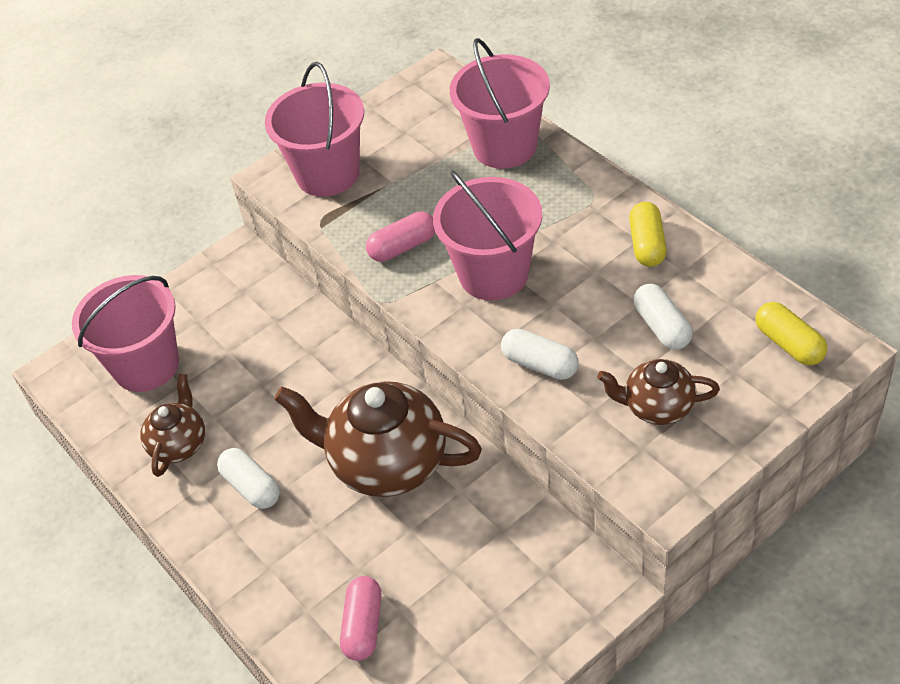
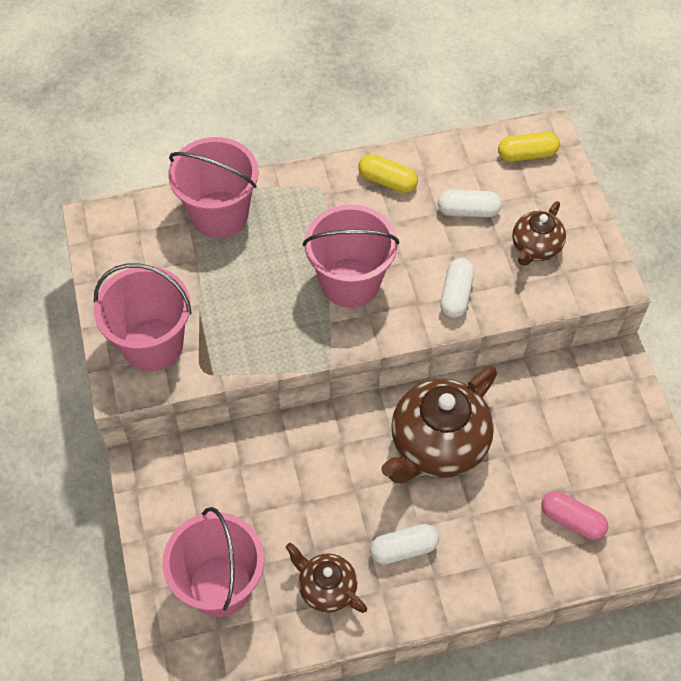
camera: 70 degrees left, 10 degrees up
(403, 247) = (278, 327): pink capsule -> none
(540, 364) = (456, 295): white capsule -> white capsule turned 45 degrees counterclockwise

